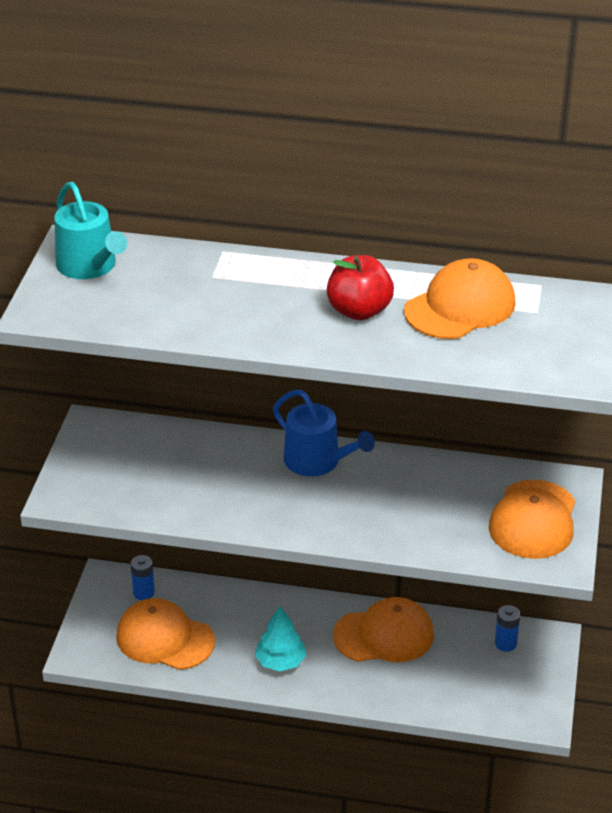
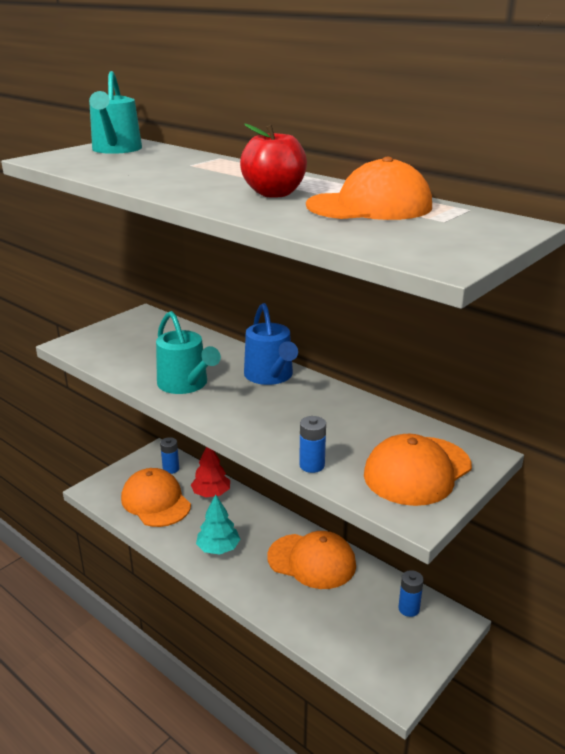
camera: 30 degrees right, 10 degrees down
(218, 604) = (211, 493): none -> red tree
(244, 504) = (185, 384): none -> turquoise watering can
(445, 549) = (312, 465): none -> blue battery

